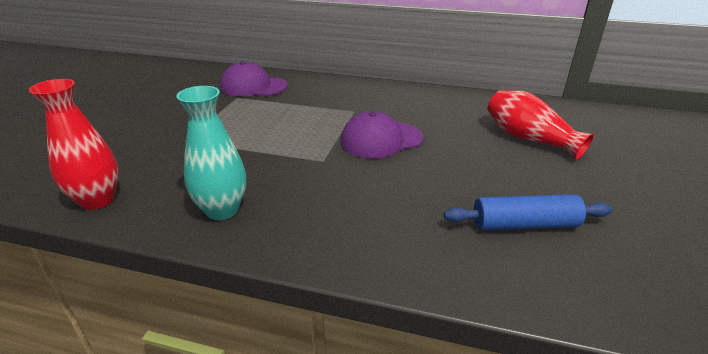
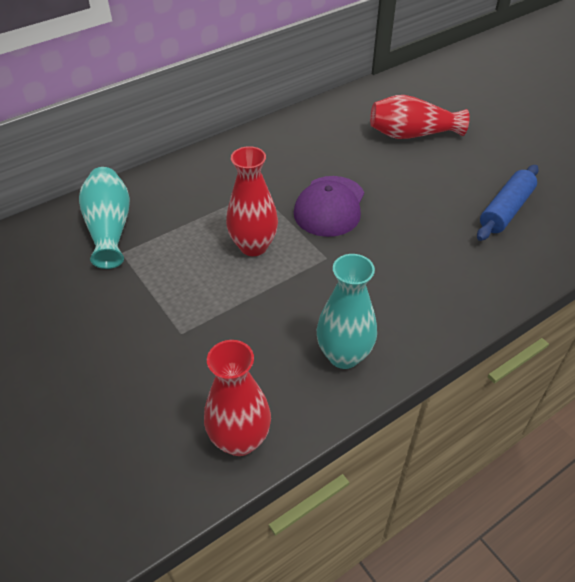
camera: 50 degrees left, 15 degrees up
(253, 86) = (109, 228): purple cap -> turquoise vase
(297, 130) = (253, 246): none -> red vase

